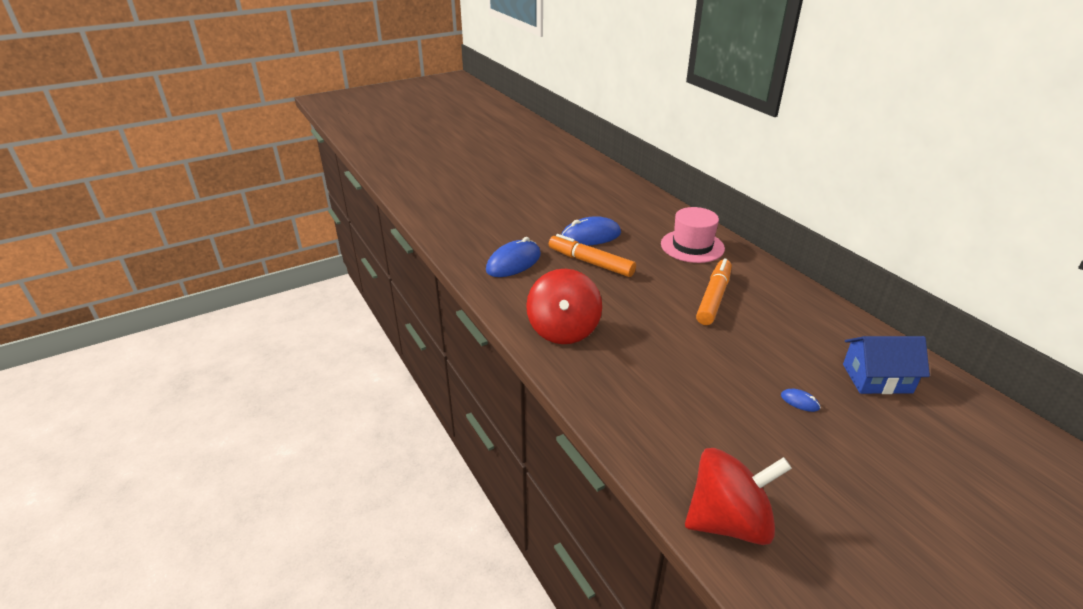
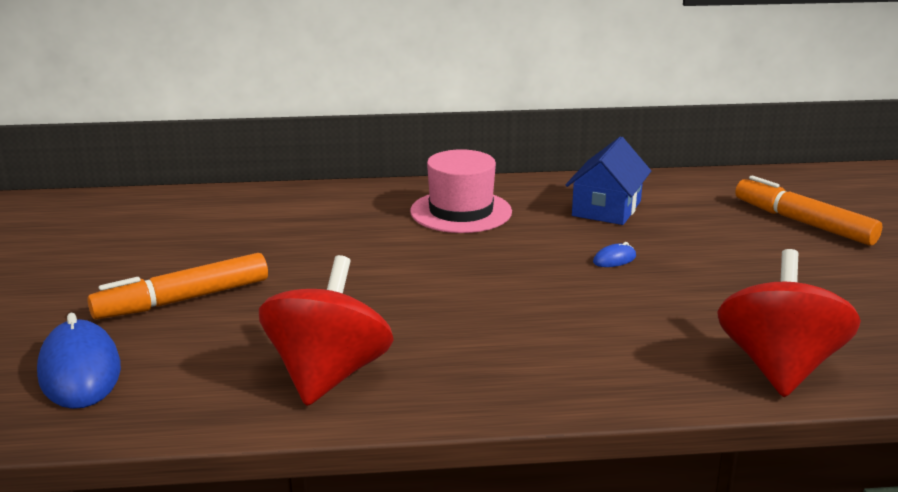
camera: 65 degrees left, 10 degrees down
(563, 330) = (328, 375): red spinning top -> red spinning top turned 105 degrees counterclockwise
(590, 236) = (111, 278): blue mouse -> none
(692, 246) = (250, 215): pink hat -> pink hat (461, 212)
(713, 298) = (380, 241): orange marker -> orange marker (803, 223)

